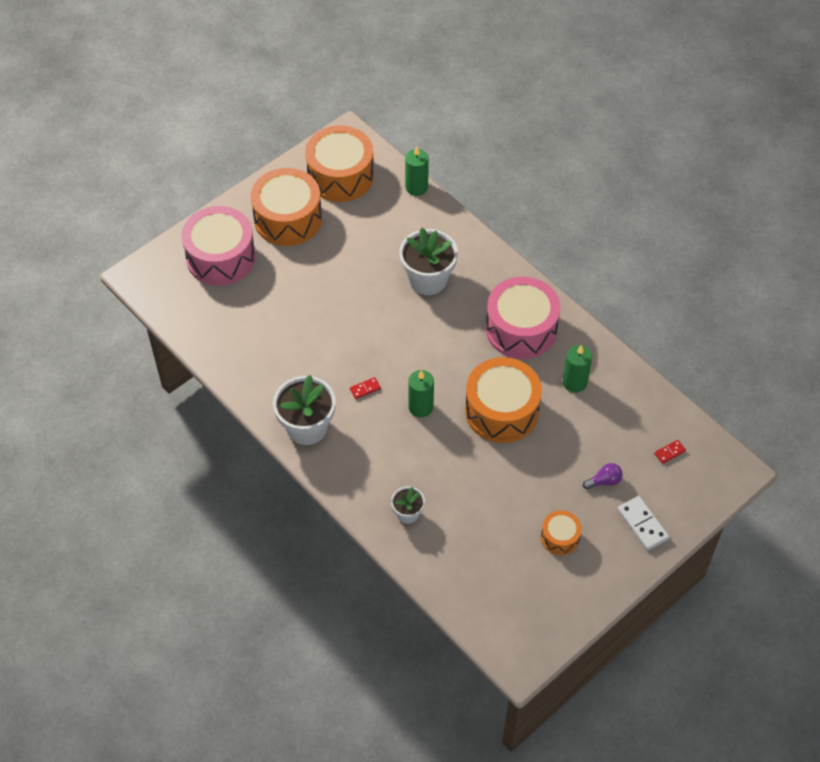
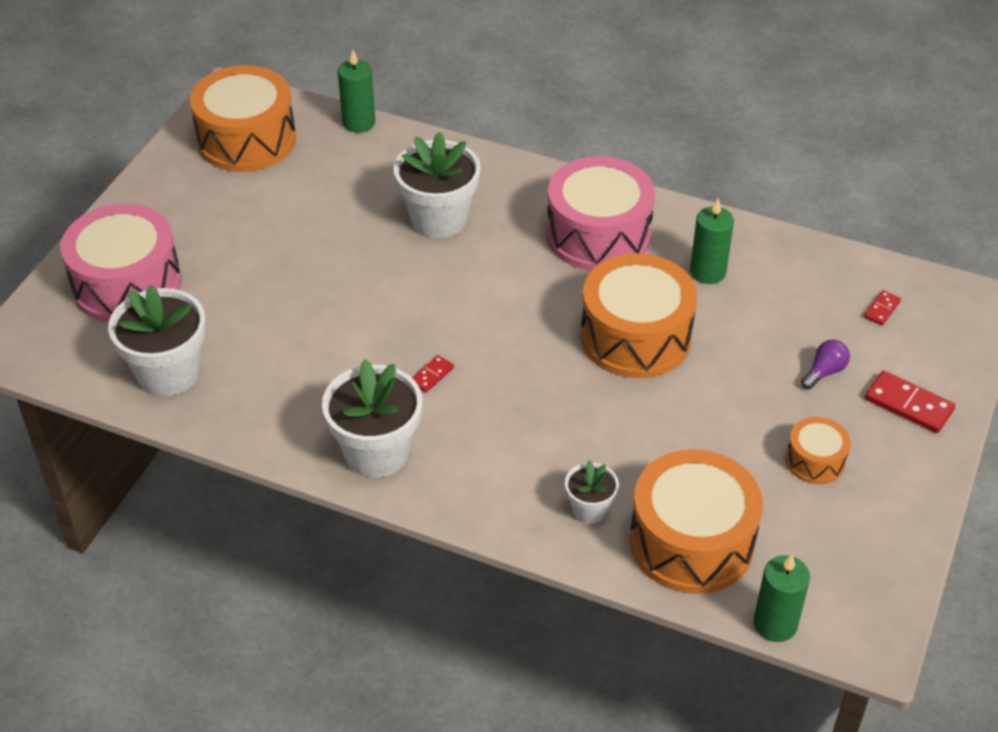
camera: 25 degrees left, 10 degrees down
(216, 328) = (168, 373): none -> white flower pot
(288, 219) = (200, 209): orange drum -> orange drum (691, 541)
(420, 407) = (523, 370): green candle -> green candle (775, 624)
(642, 524) = (908, 404): white domino -> red domino

